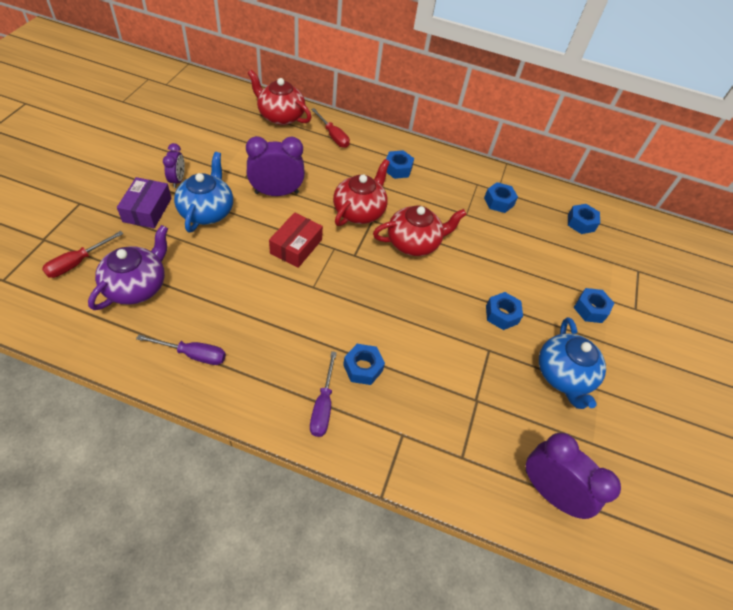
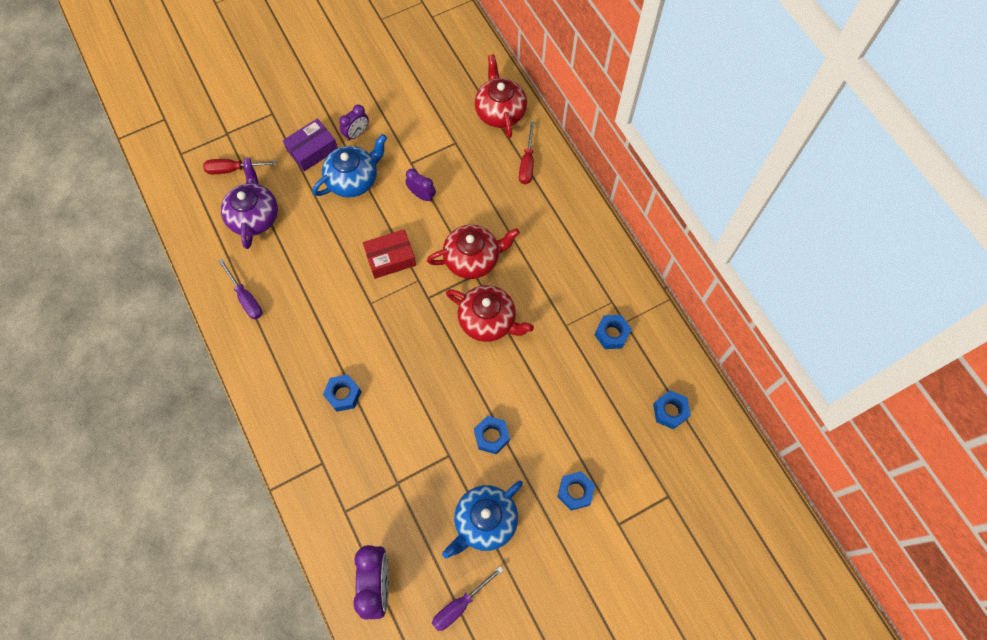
camera: 50 degrees right, 15 degrees up
(137, 286) = (254, 216): purple teapot -> purple teapot turned 75 degrees counterclockwise
(276, 193) = (422, 195): purple clock -> purple clock, size x0.56
(323, 406) = (291, 401): purple screwdriver -> purple screwdriver (460, 605)
(398, 169) = (551, 237): blue nut -> none

